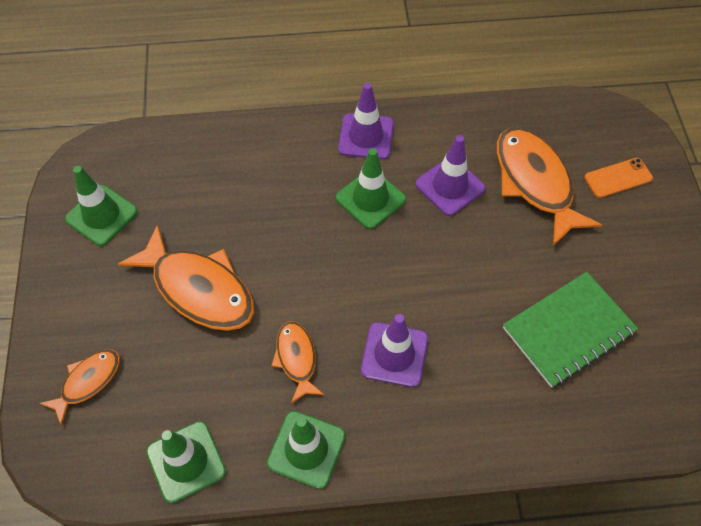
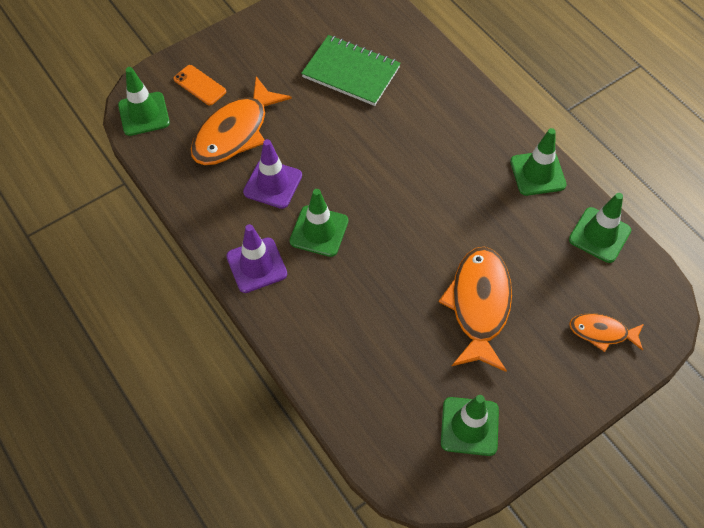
camera: 120 degrees left, 0 degrees up
(296, 359) = (484, 210): orange fish -> none
(394, 354) = (438, 156): purple traffic cone -> none
(599, 119) = (144, 114): none -> green traffic cone

